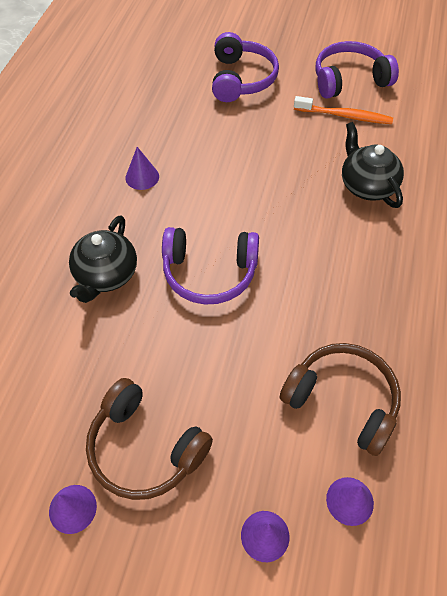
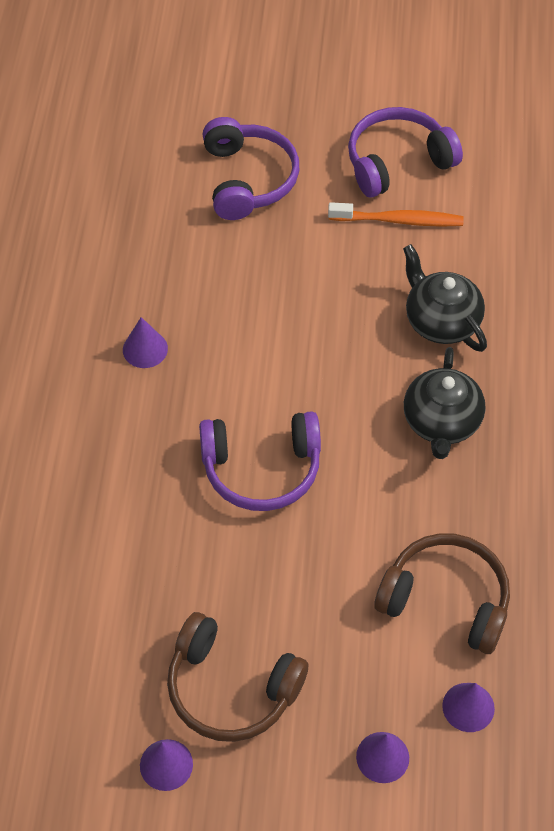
camera: 10 degrees left, 0 degrees up
(106, 275) = (132, 491): black teapot -> black teapot (441, 422)

